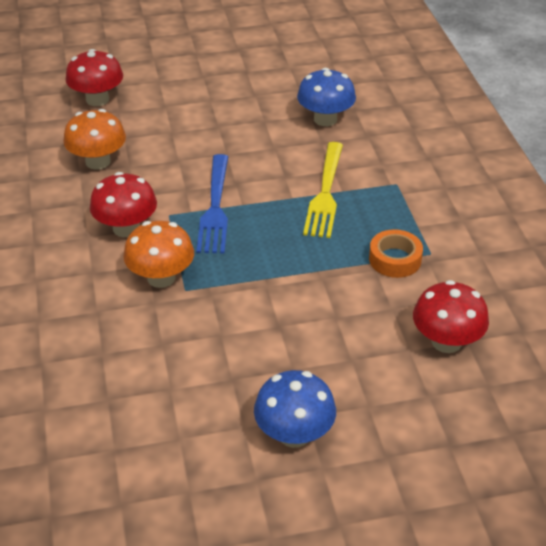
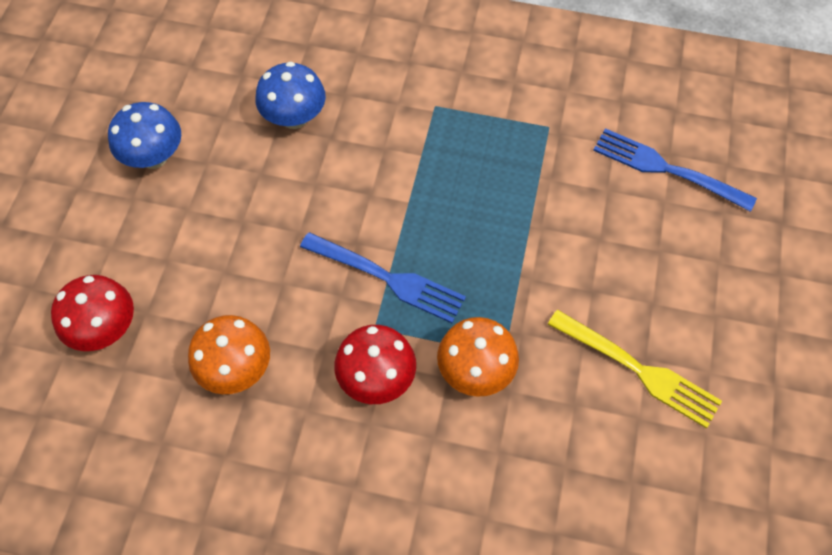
camera: 65 degrees left, 20 degrees up
(294, 434) = (733, 334): blue mushroom -> blue mushroom (154, 156)
(325, 193) = (418, 170): yellow fork -> yellow fork (638, 370)
(395, 259) = (544, 158): orange tape -> none
(446, 341) = (666, 169): red mushroom -> blue fork

